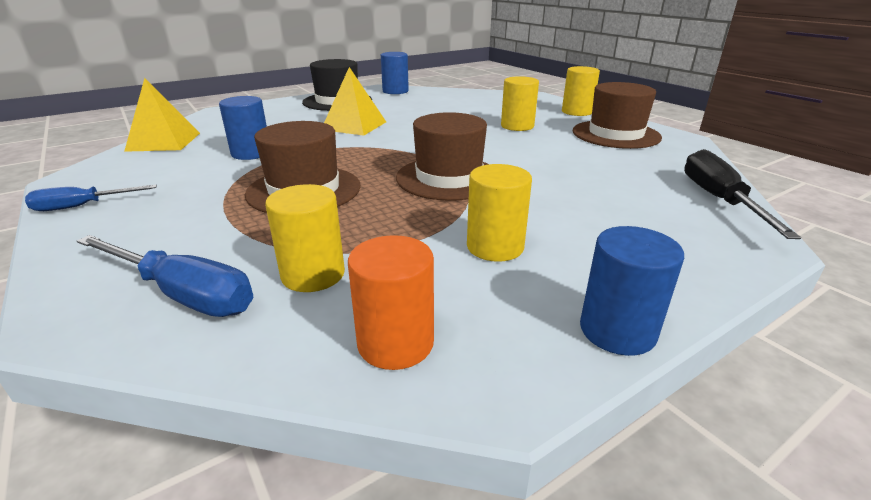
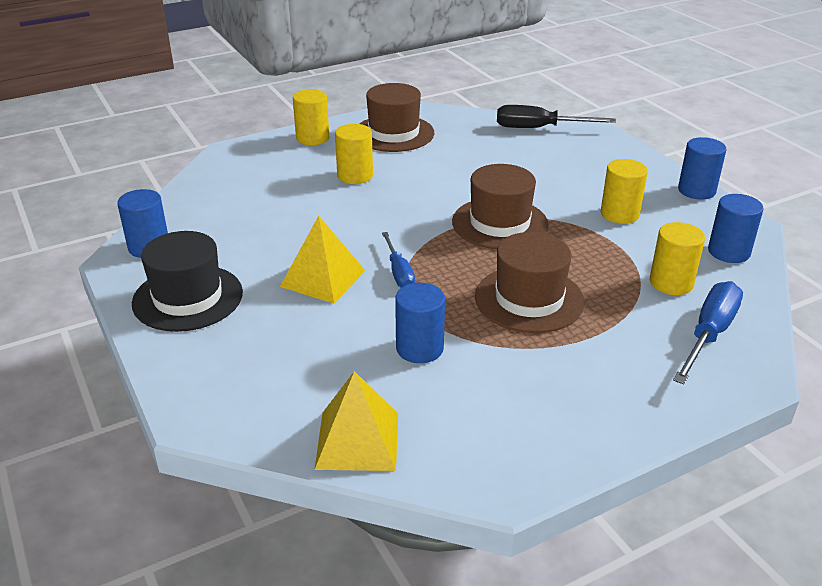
camera: 85 degrees left, 5 degrees up
(82, 206) = (578, 442): blue screwdriver -> blue screwdriver (399, 272)
(395, 343) = (728, 252): orange cylinder -> blue cylinder

